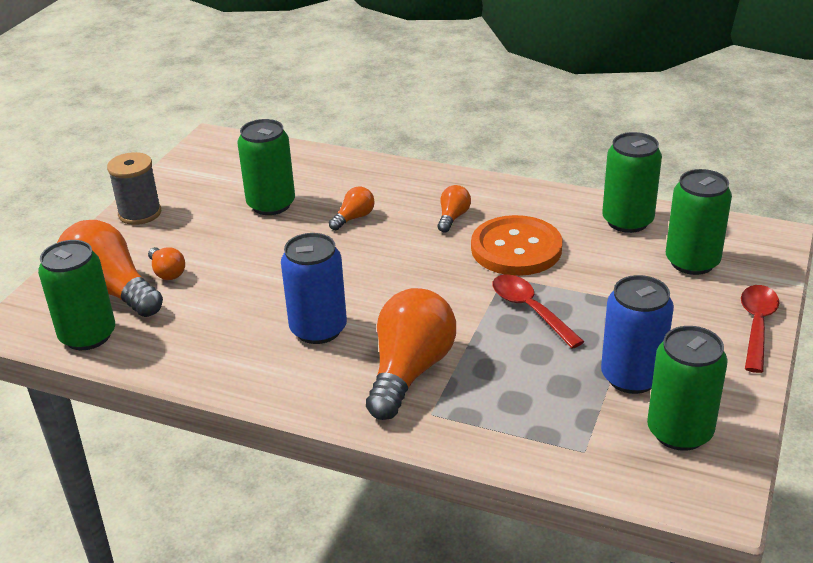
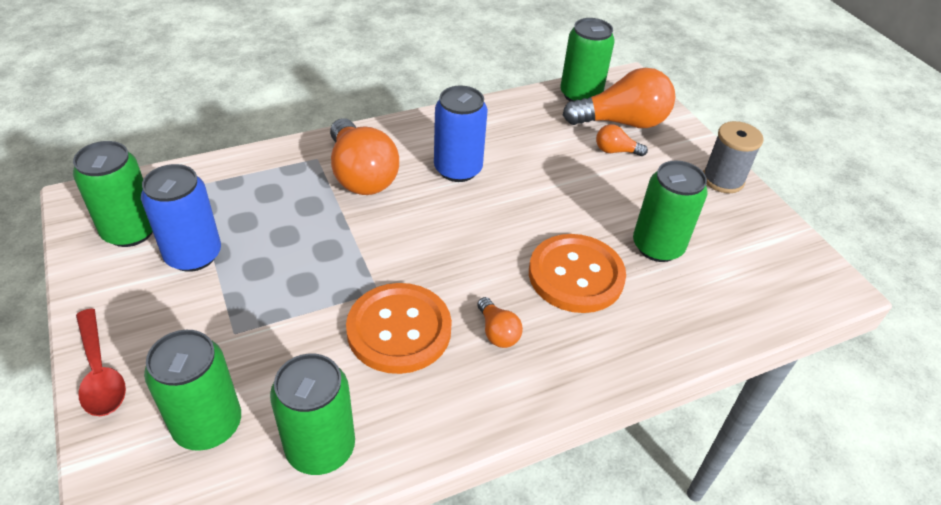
camera: 130 degrees right, 10 degrees up
(354, 218) = (576, 275): orange light bulb -> orange button
(530, 310) = (324, 270): red spoon -> none

